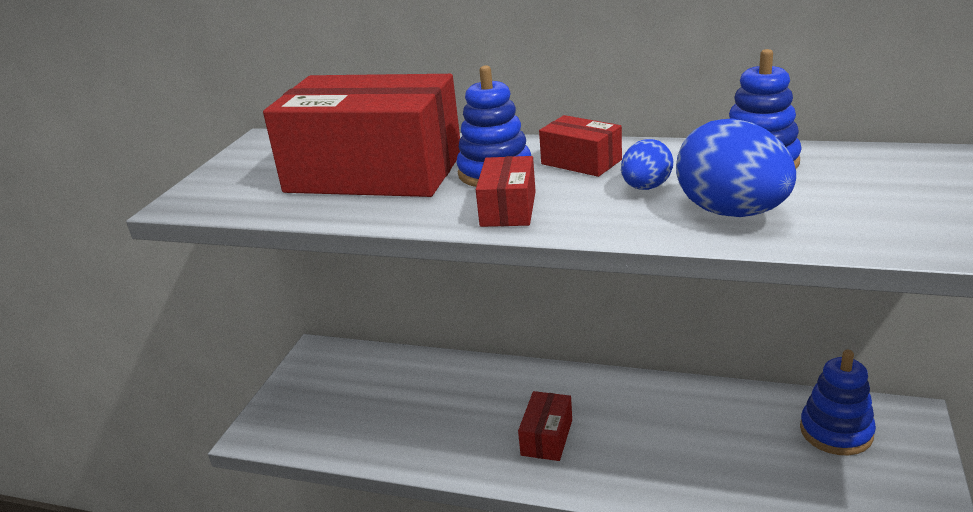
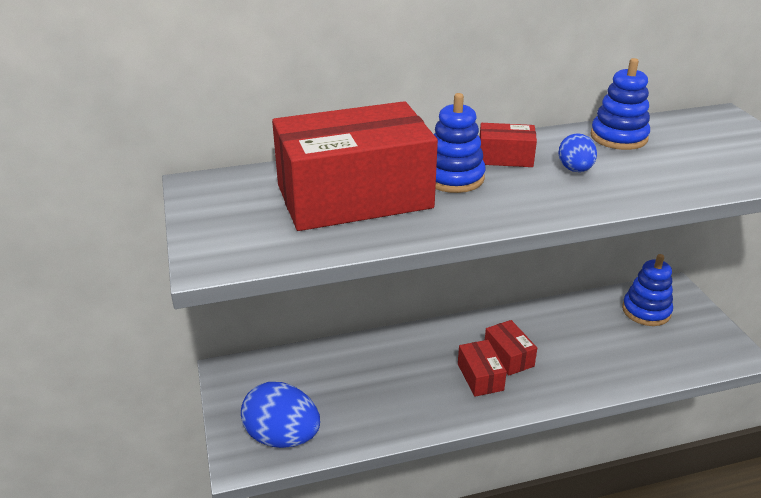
camera: 35 degrees left, 5 degrees up
(508, 208) = (504, 205): red box -> red box (508, 356)
(731, 212) = (649, 177): blue egg -> blue egg (282, 437)

